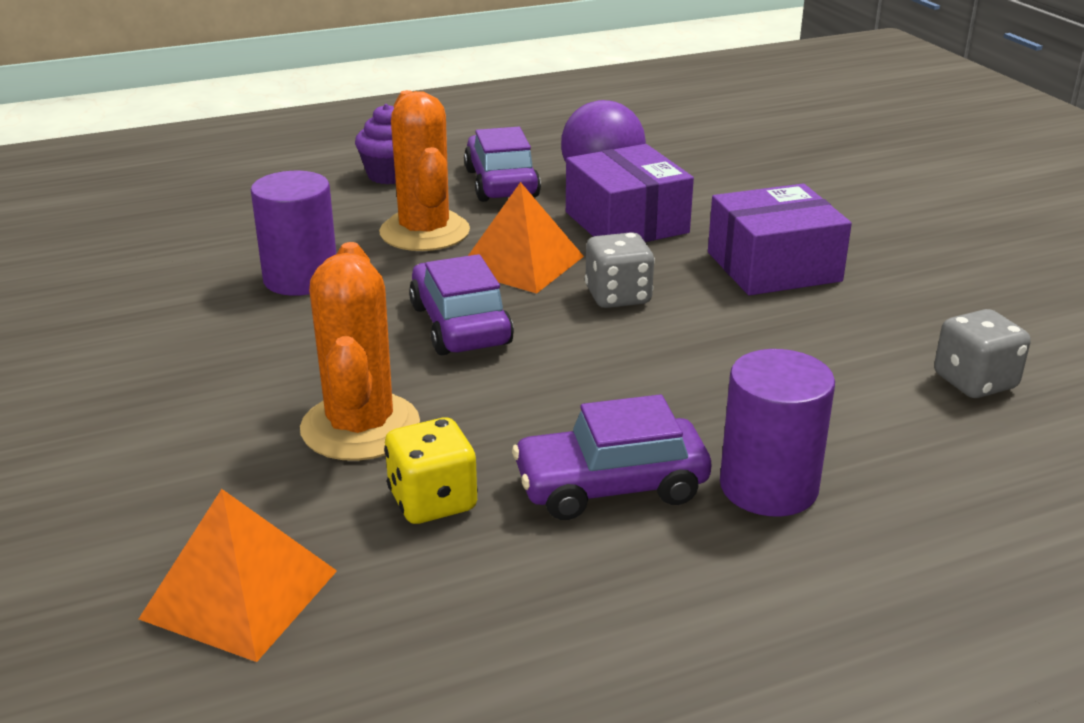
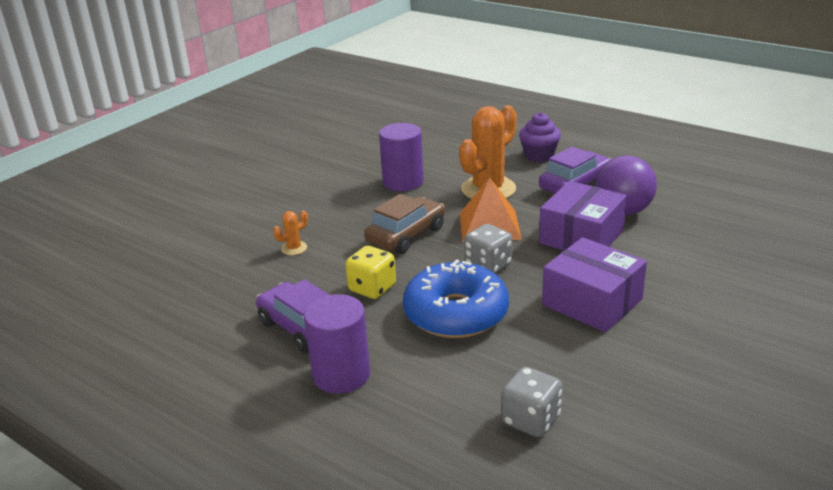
camera: 60 degrees right, 0 degrees up
(240, 594) = (163, 272): orange pyramid -> none
(360, 427) = (294, 248): orange cactus -> orange cactus, size x0.44
(432, 501) = (253, 287): yellow dice -> yellow dice (372, 288)
(460, 325) = (406, 235): purple car -> brown car
(706, 354) = (456, 313): none -> blue donut

